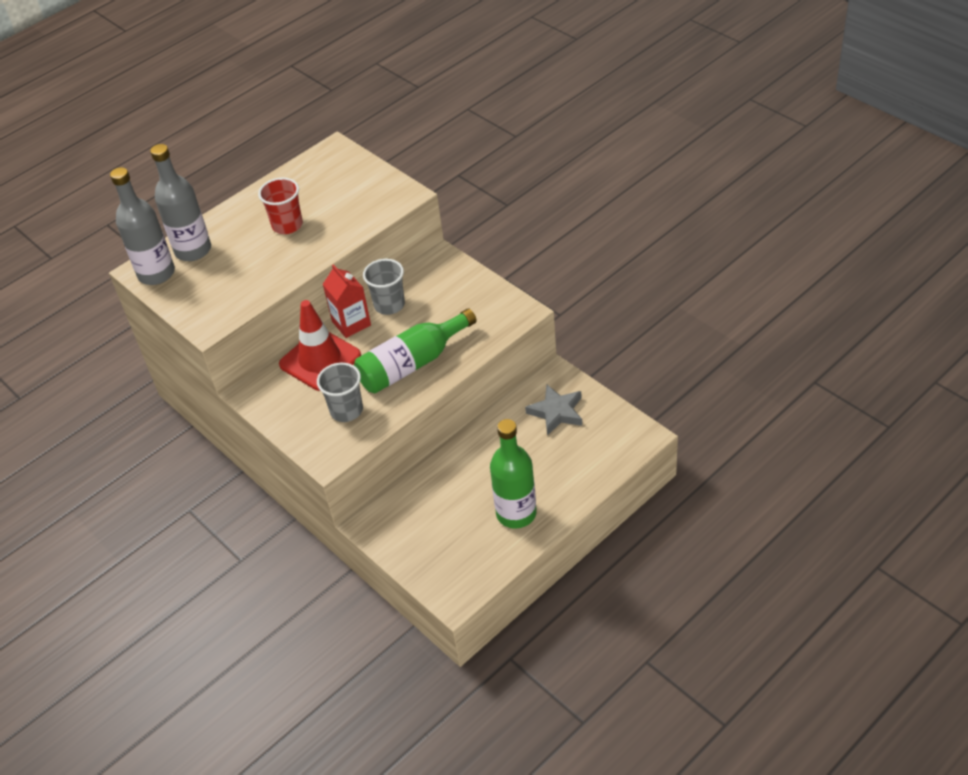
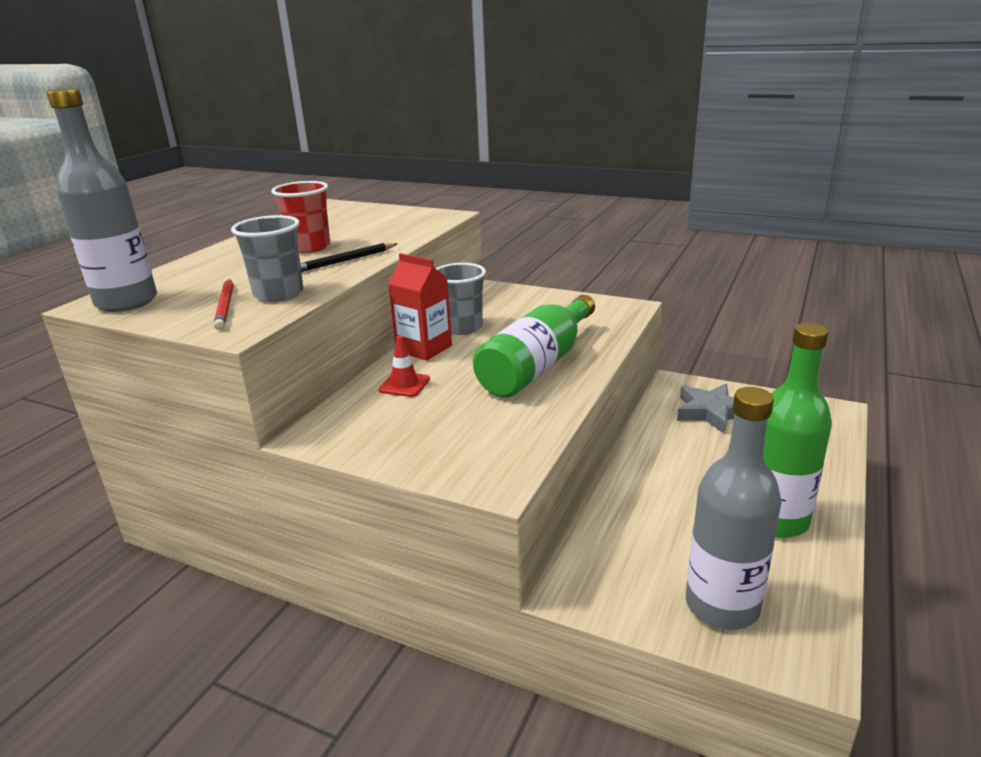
camera: 25 degrees left, 20 degrees down
(193, 250) = (180, 279): grey bottle -> grey bottle (722, 606)
(210, 296) = (225, 306): none -> red pencil
(301, 254) = (345, 261): none -> black pencil
(320, 360) = (404, 385): red traffic cone -> red traffic cone, size x0.45
(346, 410) = (483, 423): grey cup -> grey cup (278, 294)

